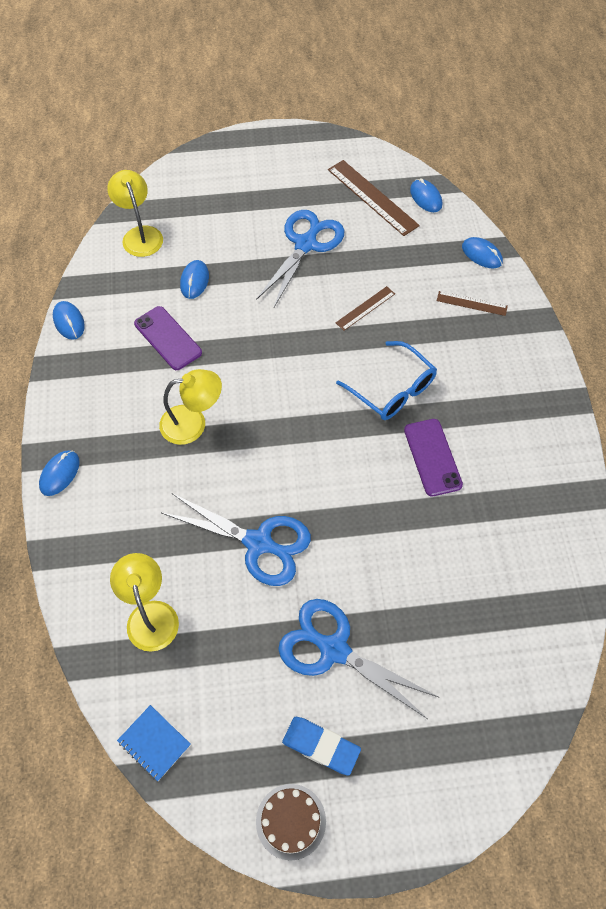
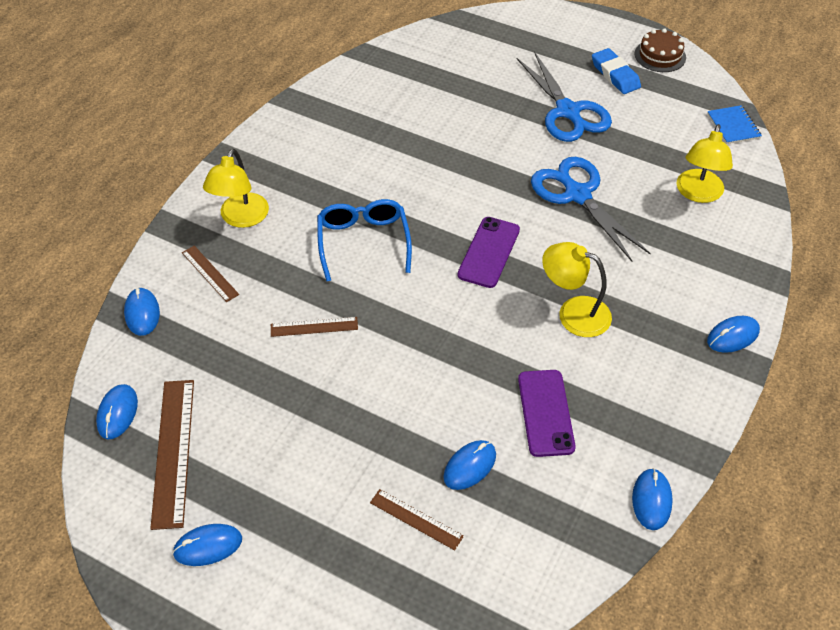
camera: 145 degrees left, 10 degrees down
(140, 235) = (495, 577): yellow lamp -> yellow lamp (241, 218)
(205, 238) = (416, 519): none -> brown ruler
(305, 244) = (307, 436): blue scissors -> none
(306, 169) = (208, 546): none -> blue mouse
(432, 457) = (382, 178): purple phone -> purple phone (489, 252)

